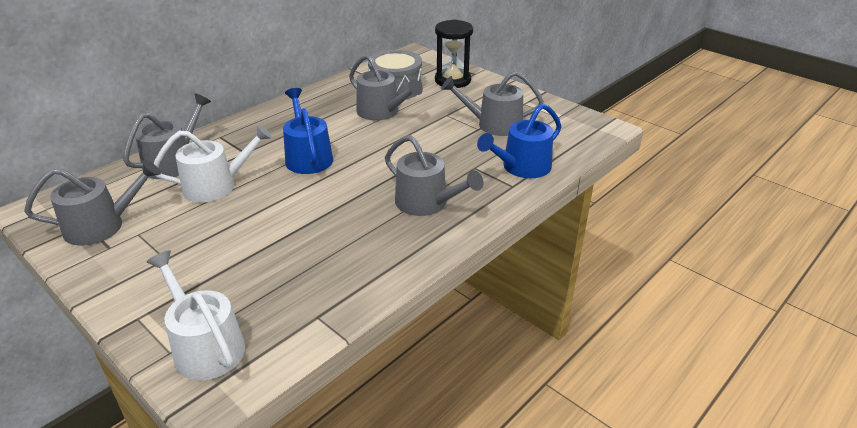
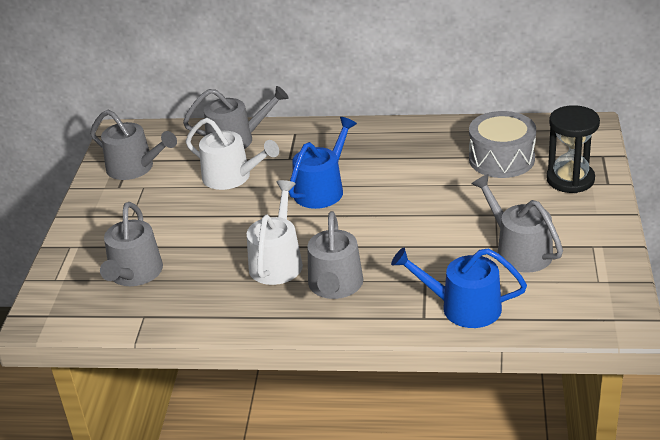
camera: 55 degrees right, 0 degrees up
(205, 346) = (72, 289): white watering can -> white watering can (277, 261)
(382, 112) = (445, 179): grey watering can -> grey watering can (134, 274)

